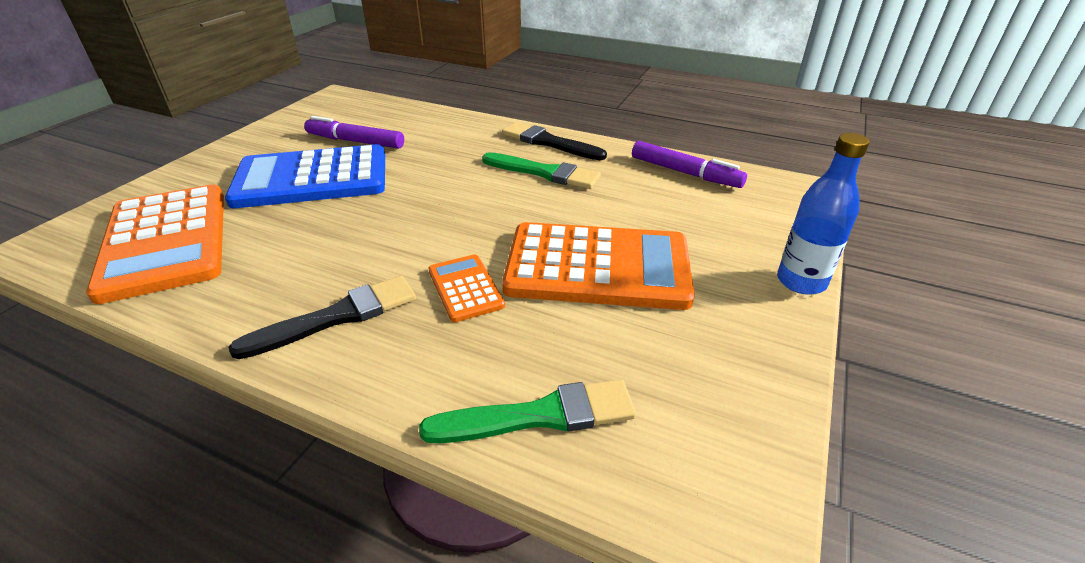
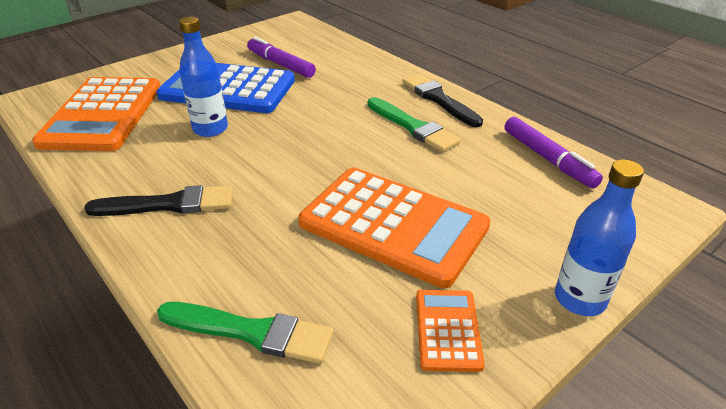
camera: 25 degrees right, 0 degrees up
(324, 225) = (210, 129): none -> blue bottle
(465, 288) = (273, 210): orange calculator -> orange calculator (448, 330)

